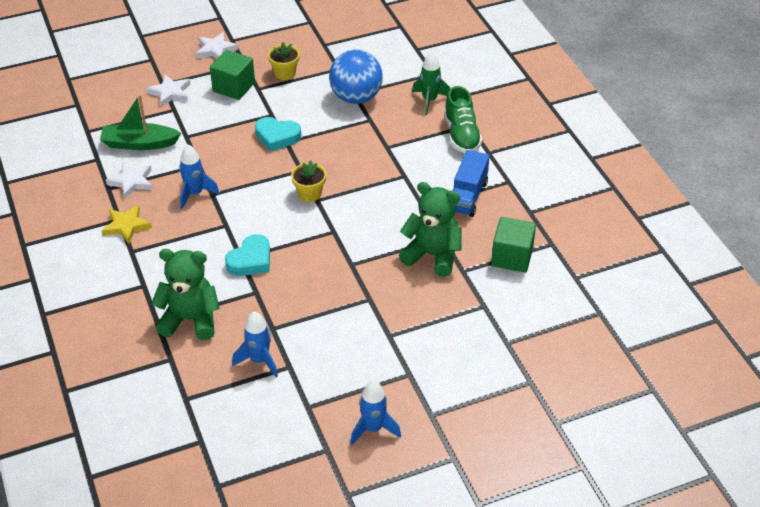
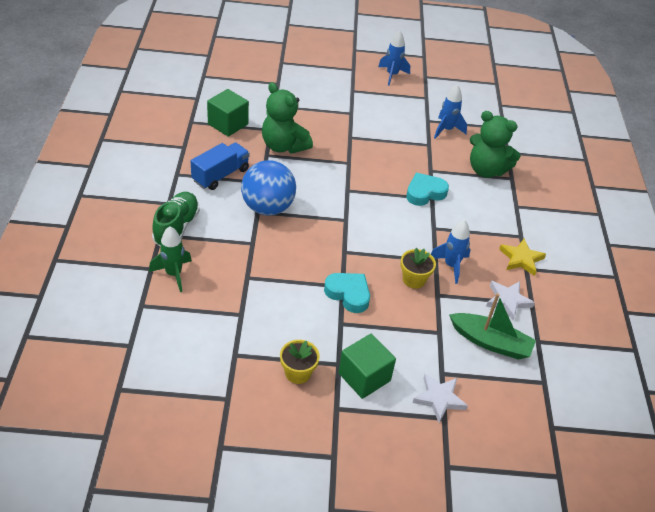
camera: 160 degrees left, 0 degrees up
(216, 50) = (361, 447): white star -> none
(309, 194) = (349, 227): yellow flower pot -> yellow flower pot (414, 280)
(356, 97) = (243, 308): blue ball -> blue ball (268, 207)

